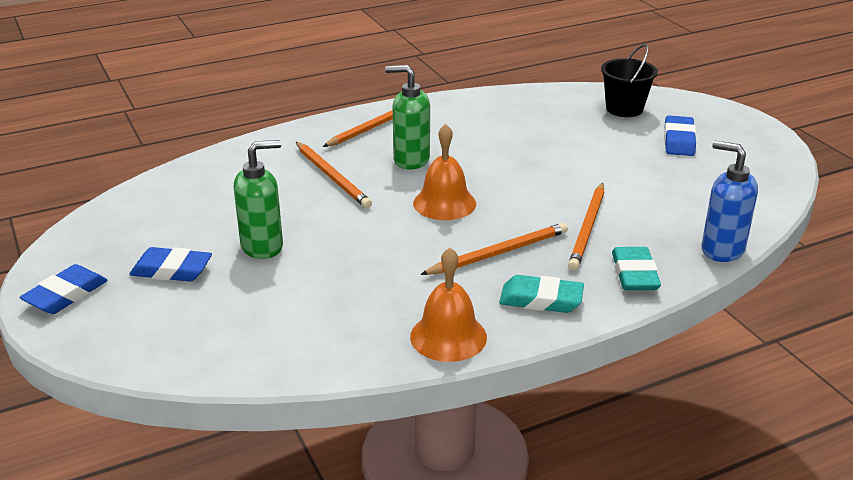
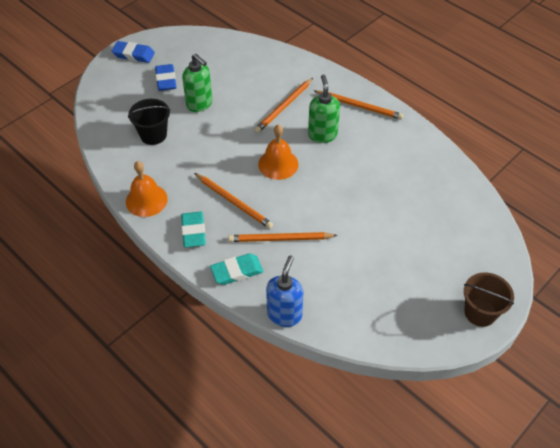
camera: 70 degrees right, 20 degrees up
(624, 109) = (466, 230): black bucket -> black bucket (153, 135)
(679, 140) = (431, 272): blue eraser -> none
(744, 127) = (480, 312): none -> brown bucket

